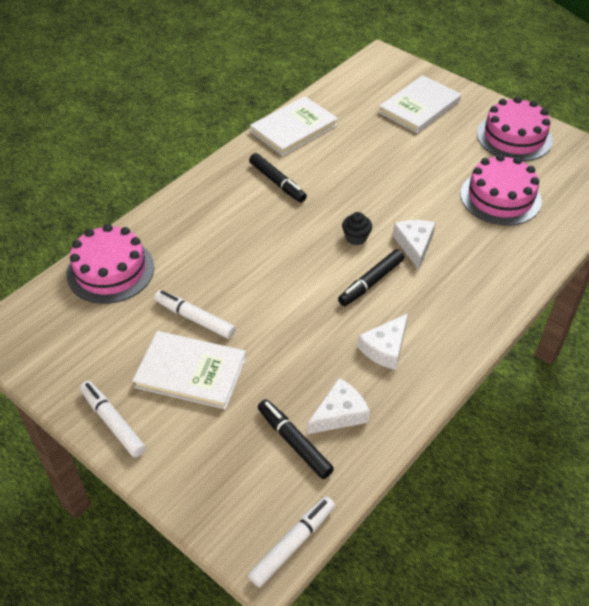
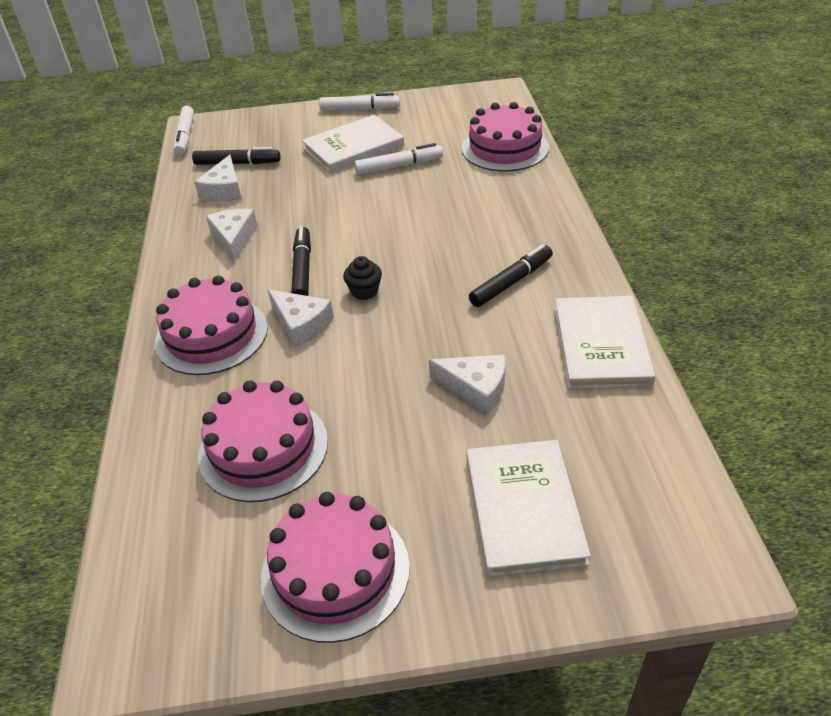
camera: 135 degrees right, 5 degrees down
(277, 182) = (511, 282): black marker -> black marker turned 135 degrees clockwise
(374, 152) = (476, 388): none -> white cheese
(472, 278) = (211, 335): none -> pink cake

